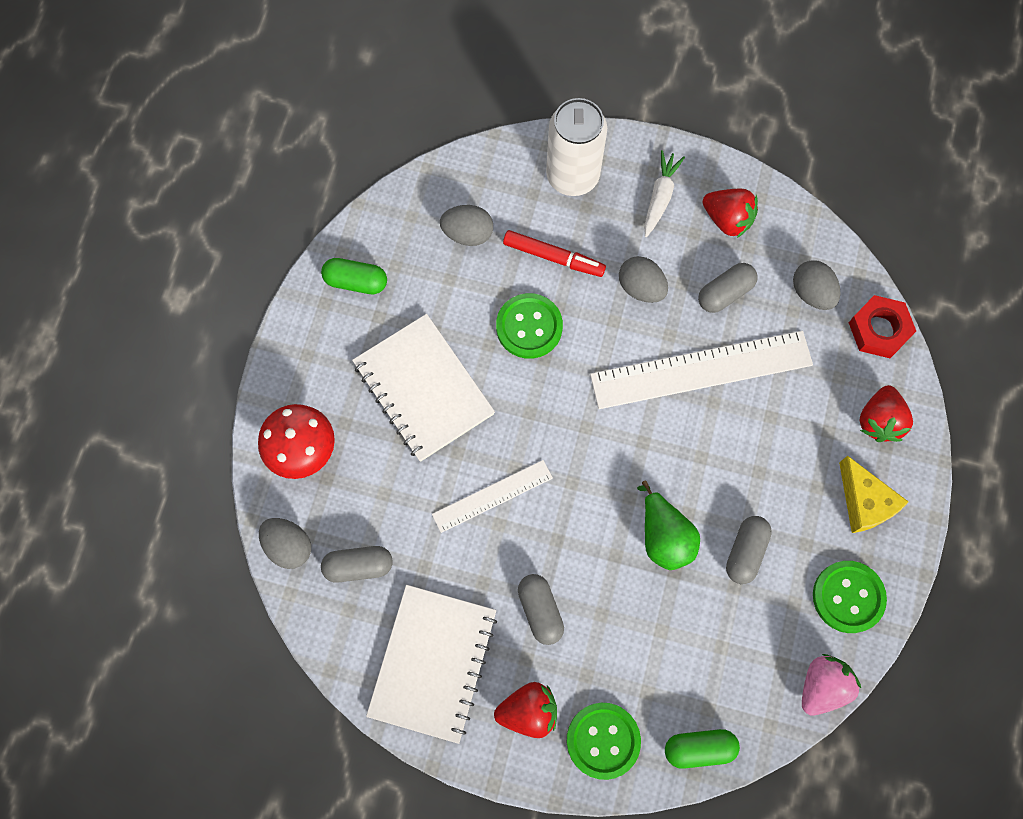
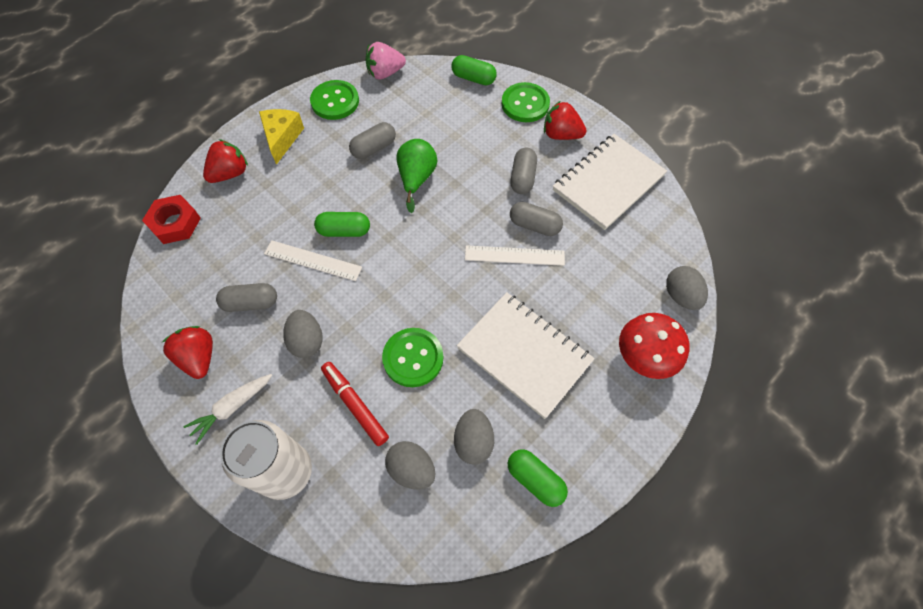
camera: 150 degrees left, 10 degrees down
(358, 566) = (633, 259): grey capsule -> grey capsule (534, 225)
(423, 389) = (524, 354): white notebook -> white notebook turned 45 degrees counterclockwise
(695, 422) = (344, 231): none -> green capsule
(701, 370) = (313, 260): white ruler -> white ruler, size x0.55
(811, 293) = (193, 270): grey egg -> grey egg (473, 441)

